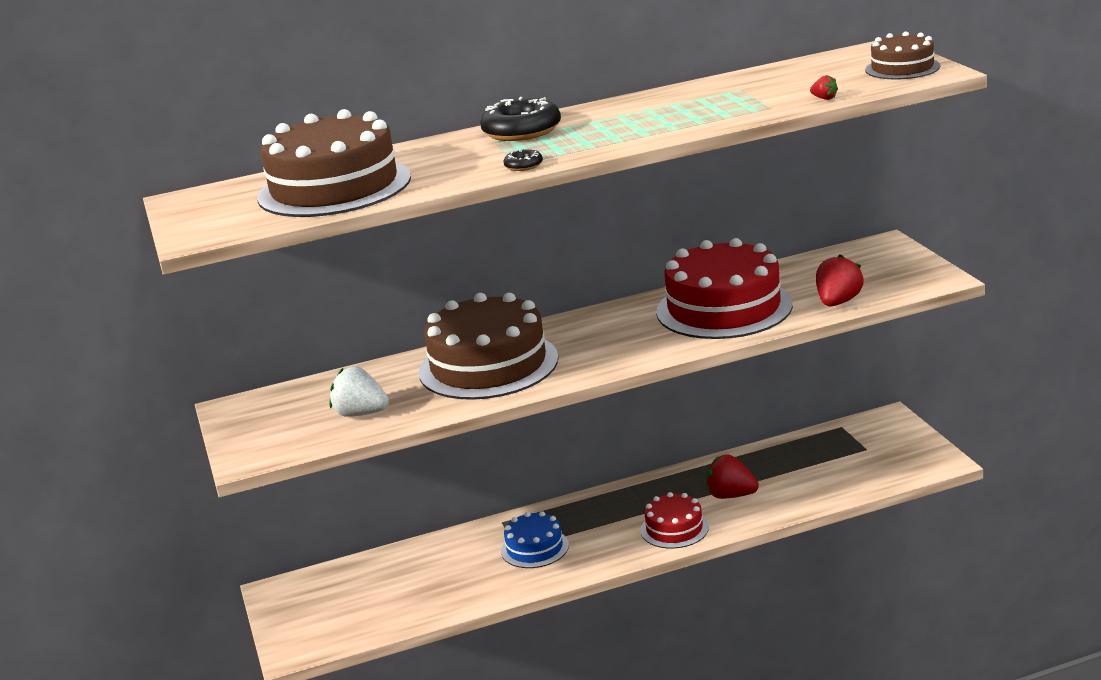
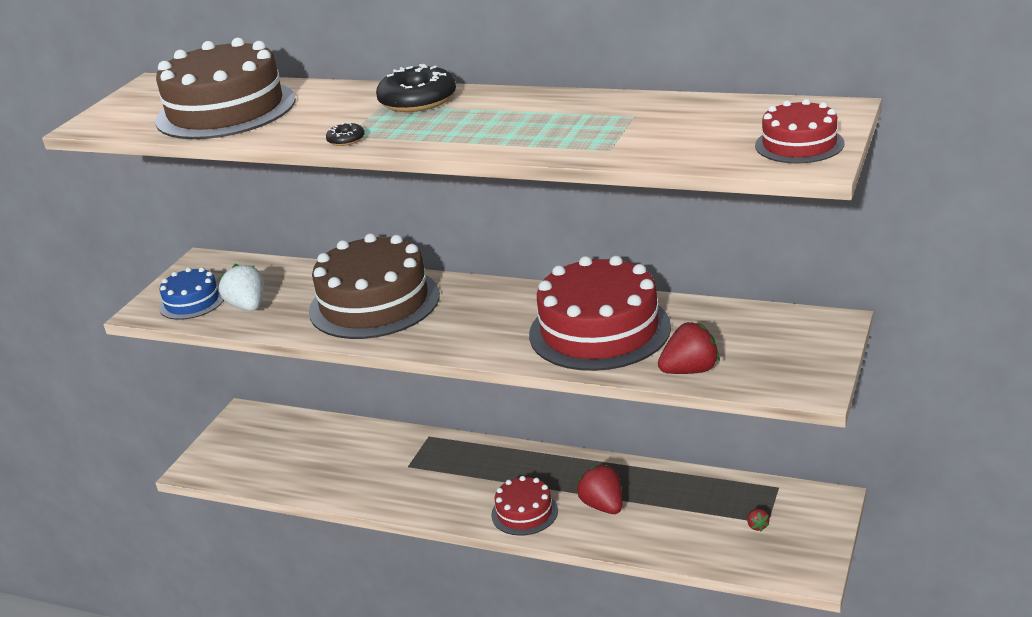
camera: 40 degrees right, 5 degrees up
(534, 548) = (418, 472): blue cake -> blue cake (192, 302)
(824, 98) = (664, 157): red strawberry -> red strawberry (757, 526)
(902, 68) = (799, 144): brown cake -> red cake

